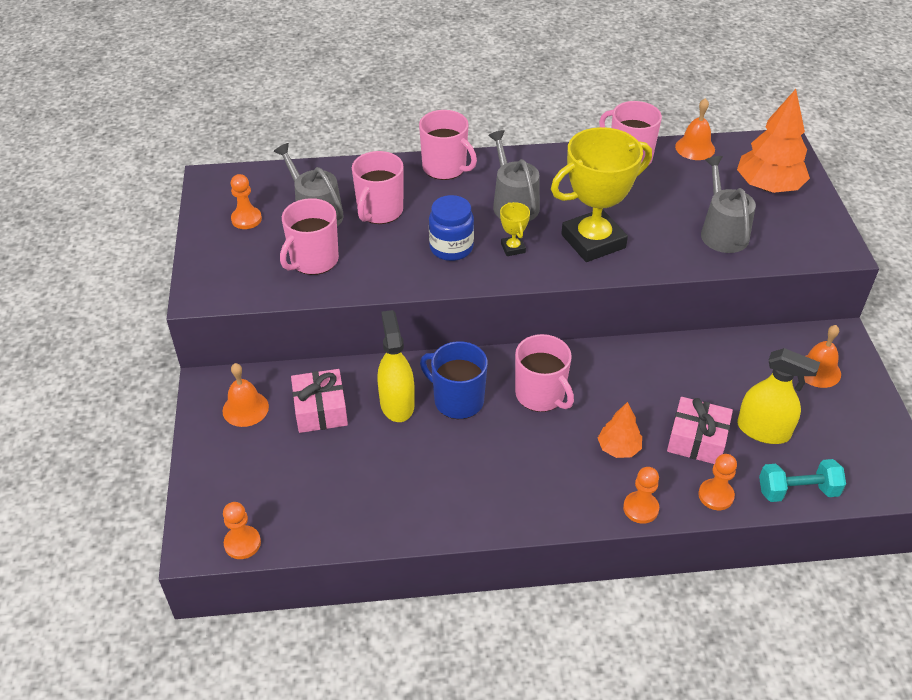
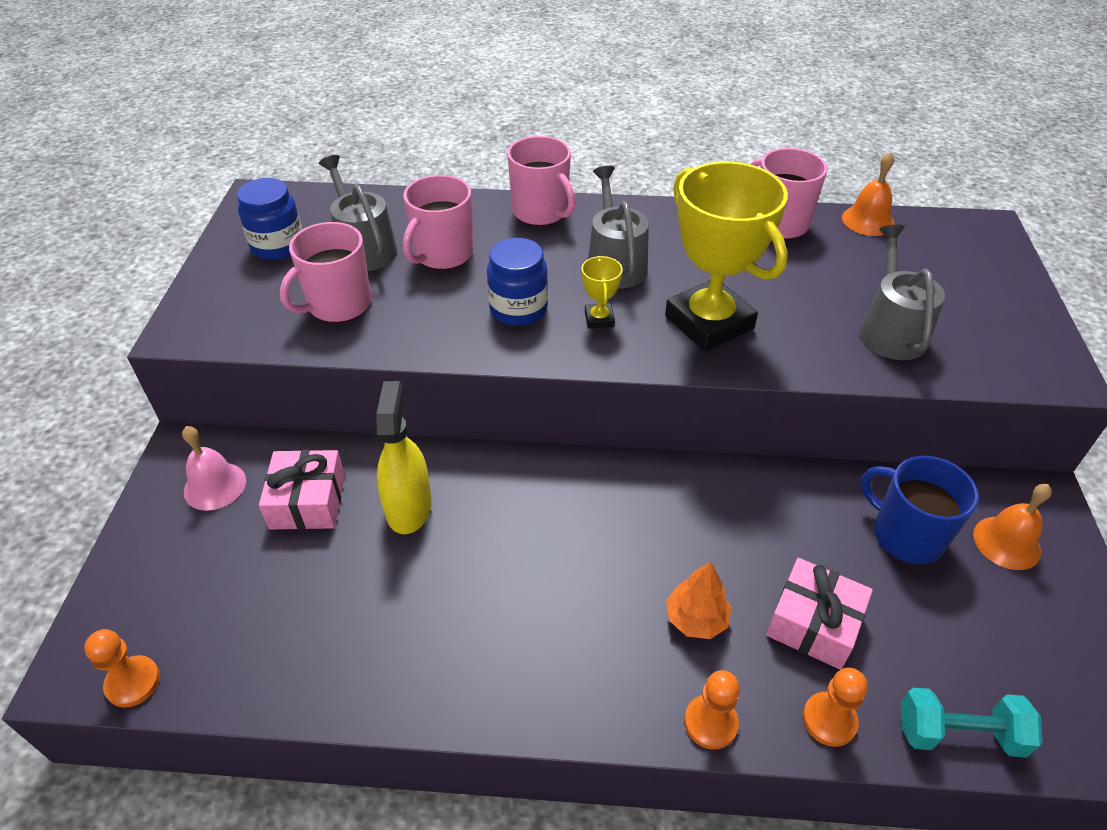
camera: 10 degrees right, 0 degrees up
(245, 408) = (215, 486): orange bell -> pink bell
(246, 219) = (278, 246): orange pawn -> blue jar
(457, 400) = (489, 514): blue mug -> blue mug (906, 535)
(541, 395) = (603, 522): pink mug -> none
(593, 241) = (709, 322): yellow trophy -> yellow trophy turned 75 degrees clockwise
(763, 430) = (915, 623): yellow spray bottle -> none
(768, 187) = (963, 279): orange tree -> none

